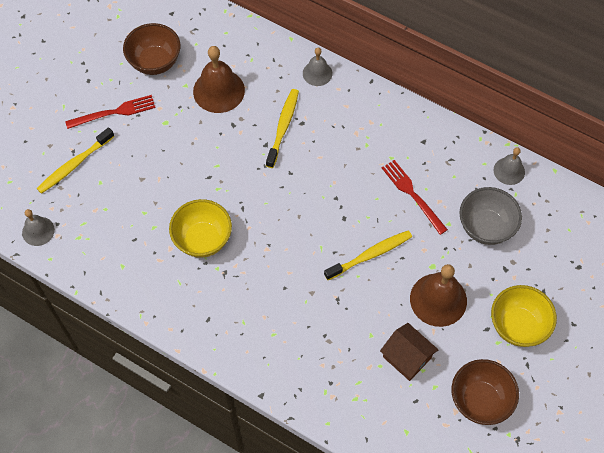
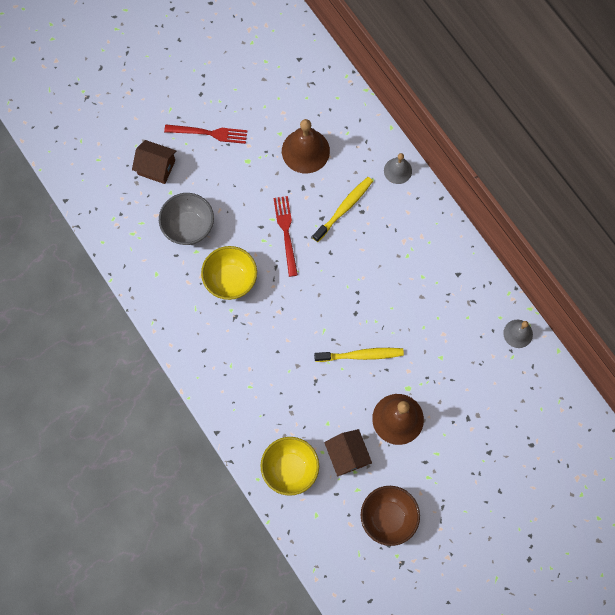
camera: 25 degrees right, 10 degrees up
(38, 231) = (103, 213): grey bell -> none
(74, 165) = (156, 167): yellow toothbrush -> brown house
(155, 62) = (264, 100): brown bowl -> none
(412, 194) = (423, 318): red fork -> red fork (286, 232)
(485, 227) = (470, 375): grey bowl -> grey bowl (188, 227)
(518, 326) = (452, 471): yellow bowl -> yellow bowl (290, 469)

